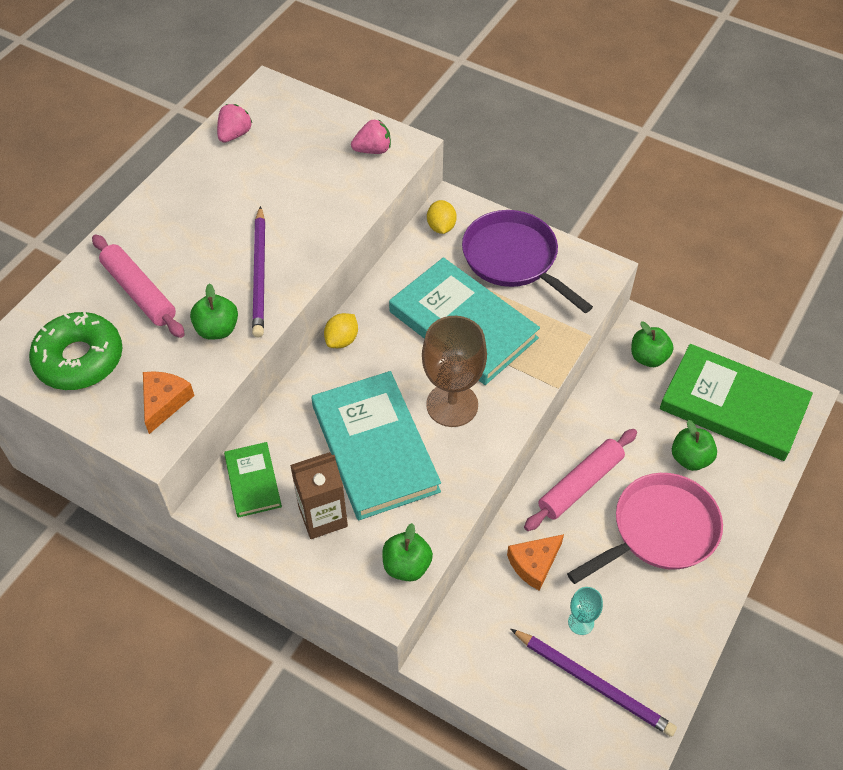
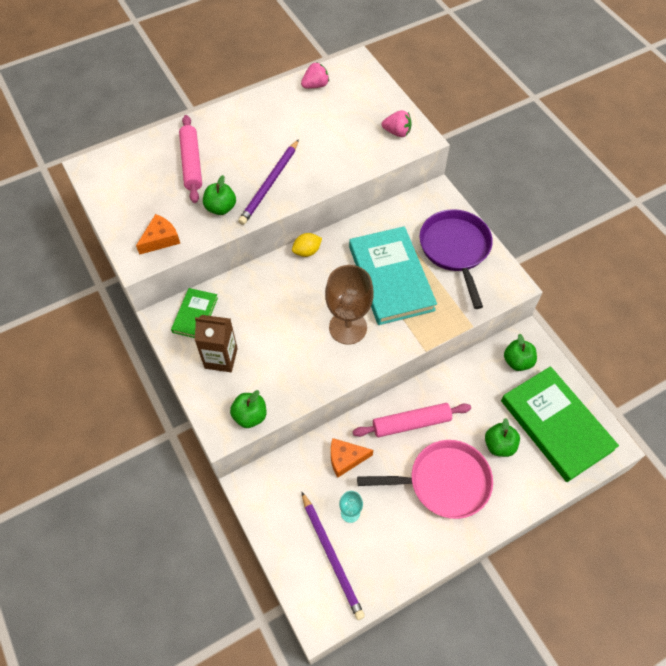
camera: 30 degrees right, 5 degrees up
(79, 359) = (131, 189): green donut -> none
(375, 448) = (280, 331): turquoise book -> none
(441, 227) = (421, 205): yellow lemon -> none

